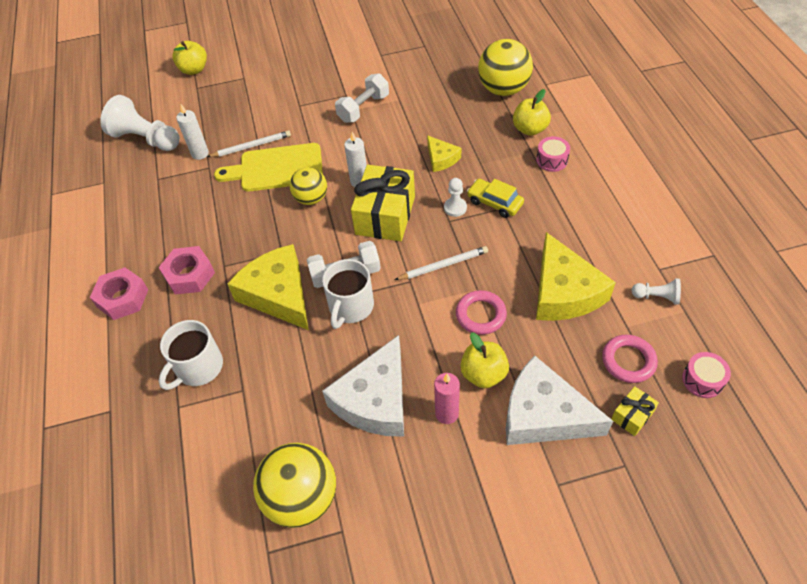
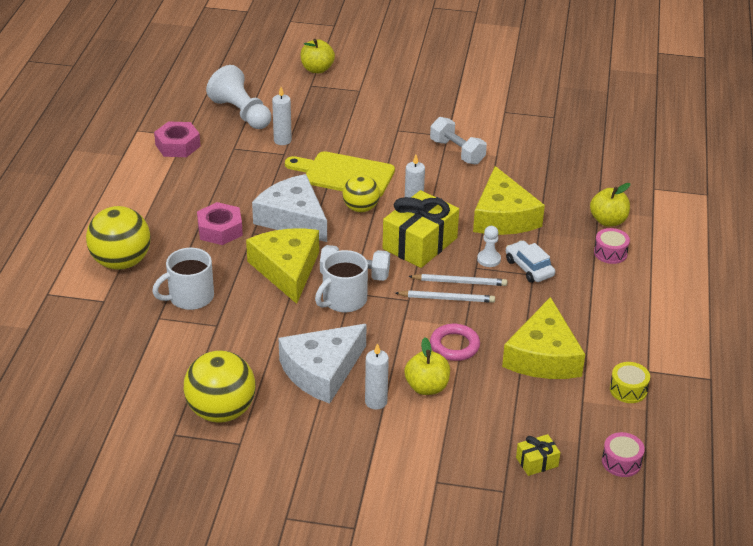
camera: 20 degrees right, 15 degrees down
(122, 298) = (155, 227): pink nut -> pink nut (177, 145)
(251, 146) = (332, 149): white pencil -> white pencil (459, 282)
(363, 108) = (457, 152): white dumbbell -> white dumbbell turned 75 degrees clockwise
(441, 159) = (503, 217): yellow cheese -> yellow cheese, size x1.94
(447, 413) = (376, 402): pink candle -> white candle
(494, 203) = (529, 268): yellow car -> white car
(503, 89) = (606, 179): yellow ball -> yellow ball (121, 262)
(543, 414) = (458, 433): white cheese -> white cheese (293, 218)
(628, 361) = (563, 425): pink ring -> none
(656, 297) = (628, 390): white pawn -> yellow drum

